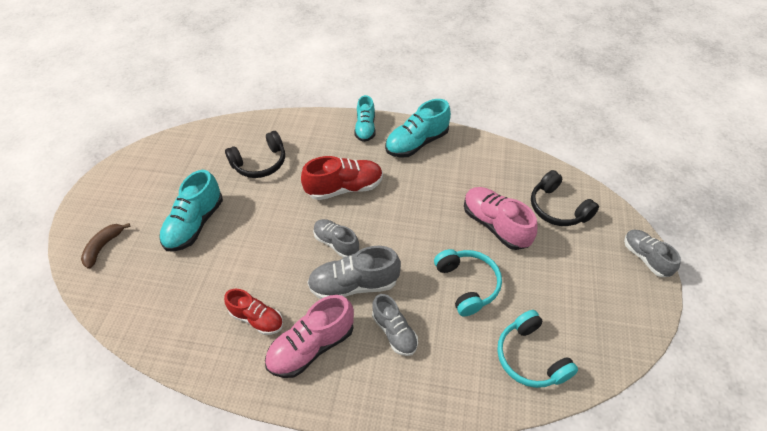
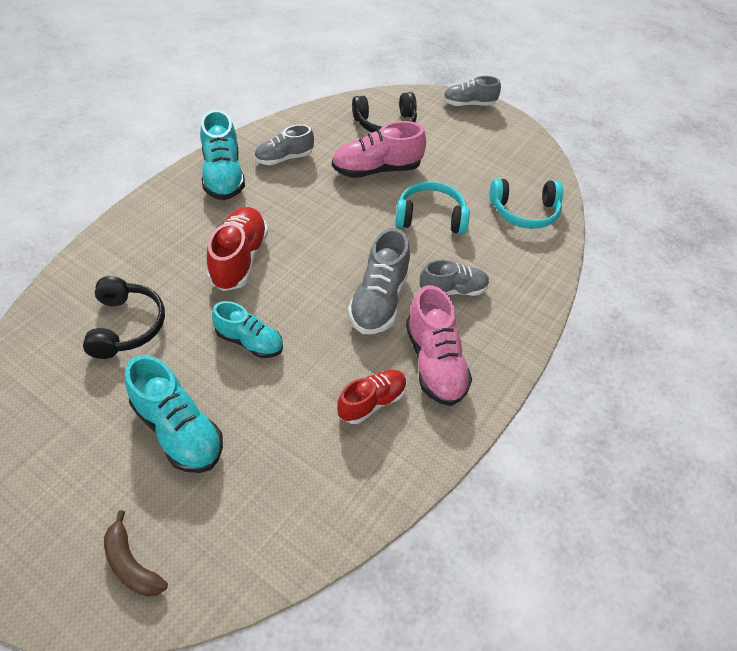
camera: 70 degrees left, 0 degrees up
(336, 243) = (314, 295): grey shoe -> grey shoe (284, 158)
(365, 128) = (160, 206): turquoise shoe -> turquoise shoe (249, 341)

